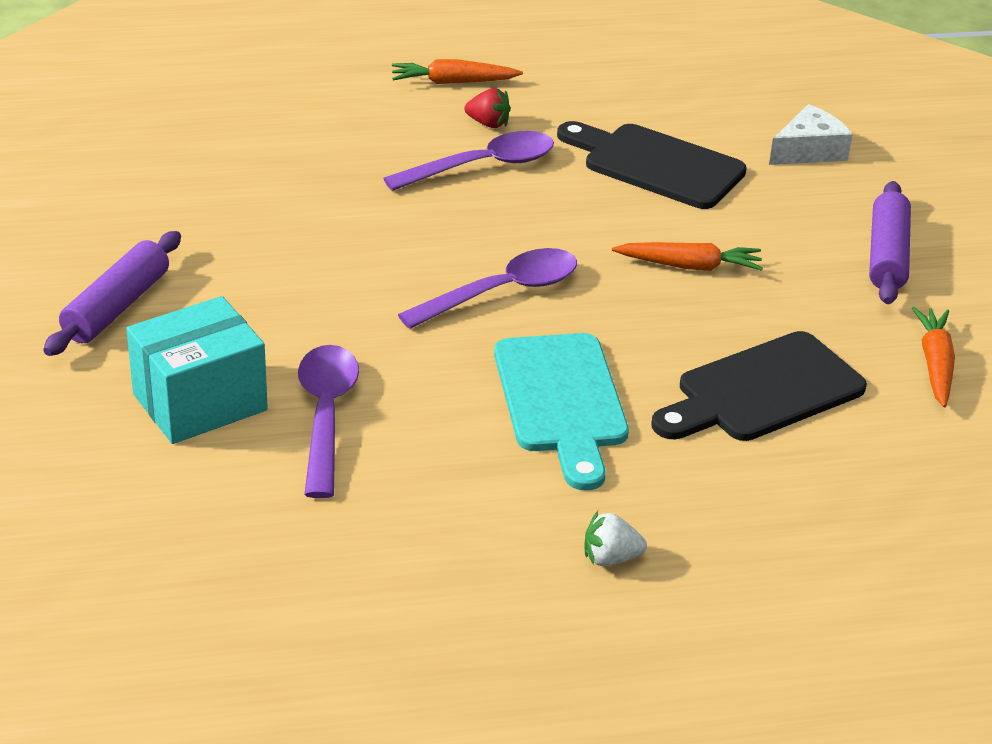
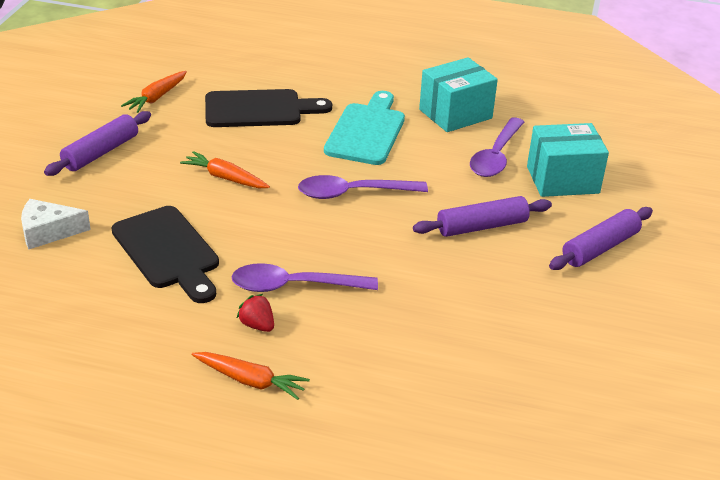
camera: 155 degrees left, 0 degrees up
(295, 293) = (481, 226): none -> purple rolling pin
(439, 485) = (455, 114): none -> turquoise box
(610, 558) = (396, 72): white strawberry -> none

